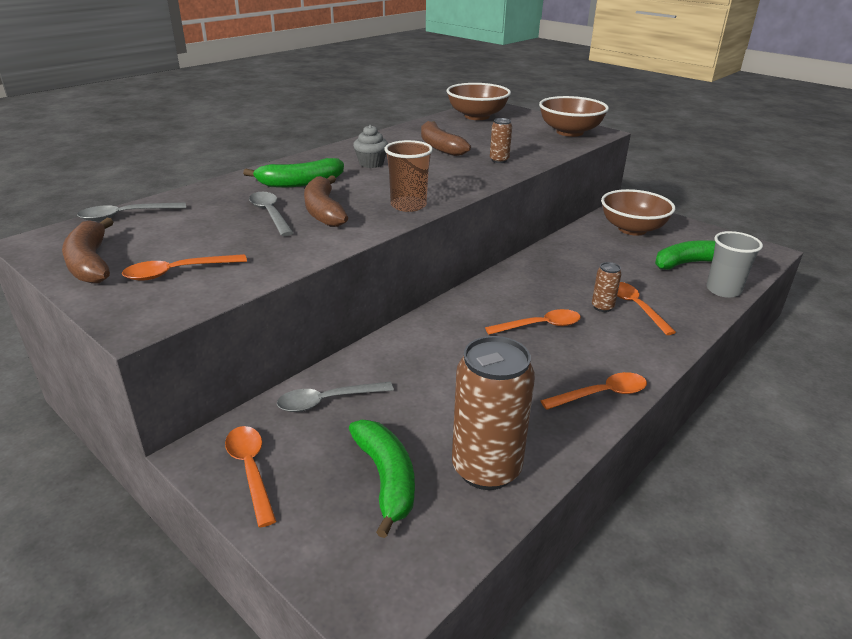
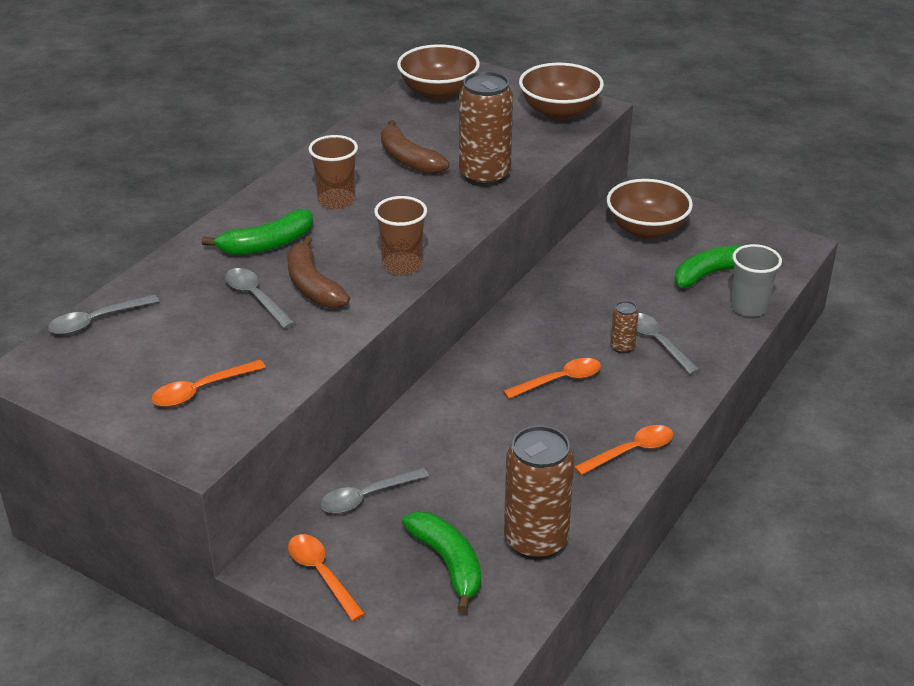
camera: 10 degrees left, 5 degrees up
(91, 263) = (104, 391): brown banana -> none
(371, 163) = (336, 200): grey cupcake -> brown cup
(499, 160) = (484, 176): brown can -> brown can, size x2.19
(635, 307) = (657, 342): orange spoon -> grey spoon

